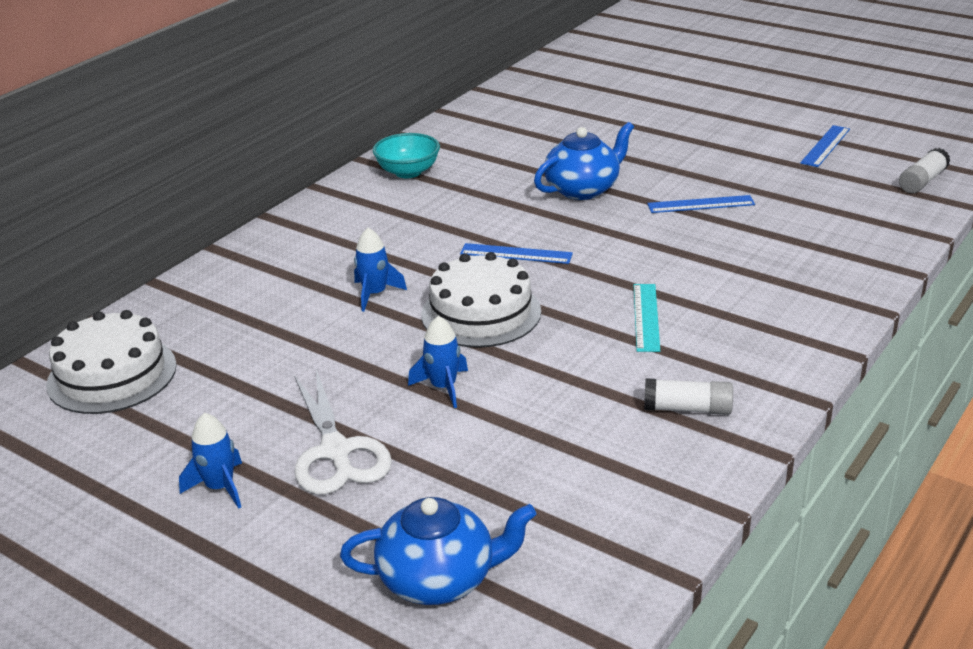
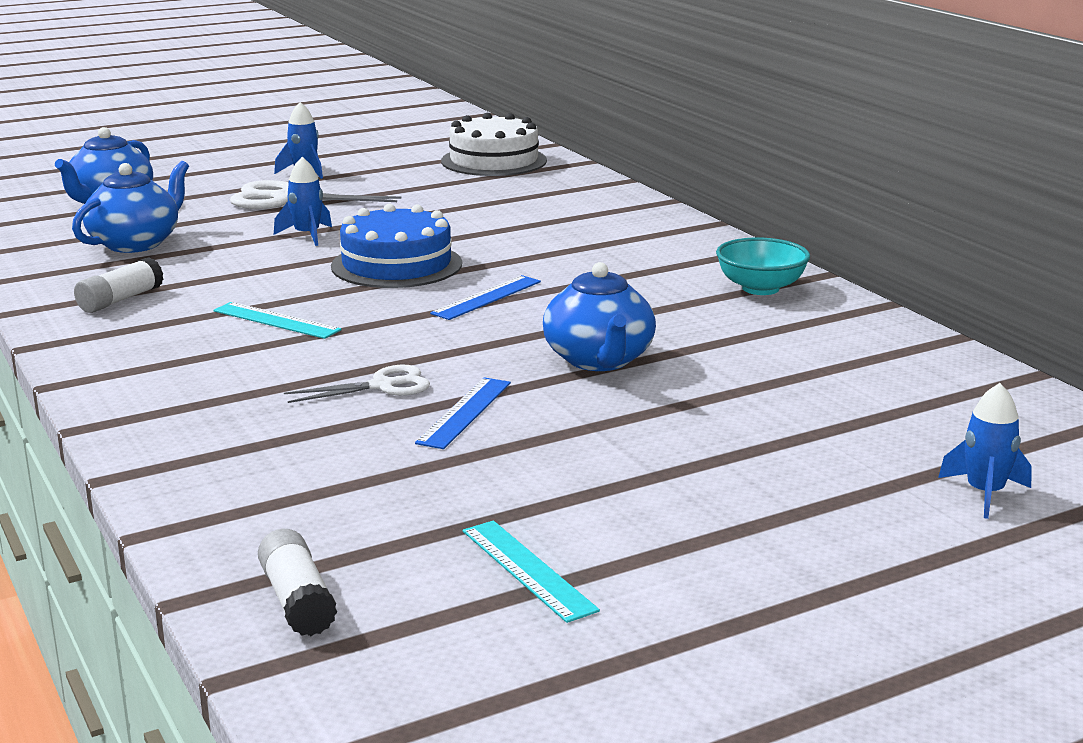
camera: 115 degrees right, 10 degrees down
(375, 294) = (493, 237): blue rocket -> blue rocket (985, 493)
(481, 313) = (396, 265): white cake -> blue cake
(551, 480) = (136, 243): none -> blue teapot
(699, 239) = (382, 386): none -> white scissors
(825, 146) = (527, 570): blue ruler -> turquoise ruler

